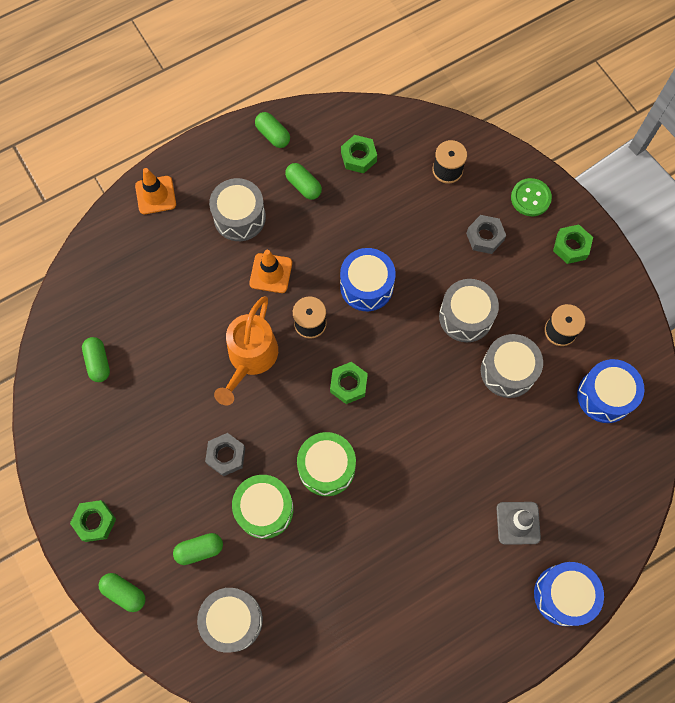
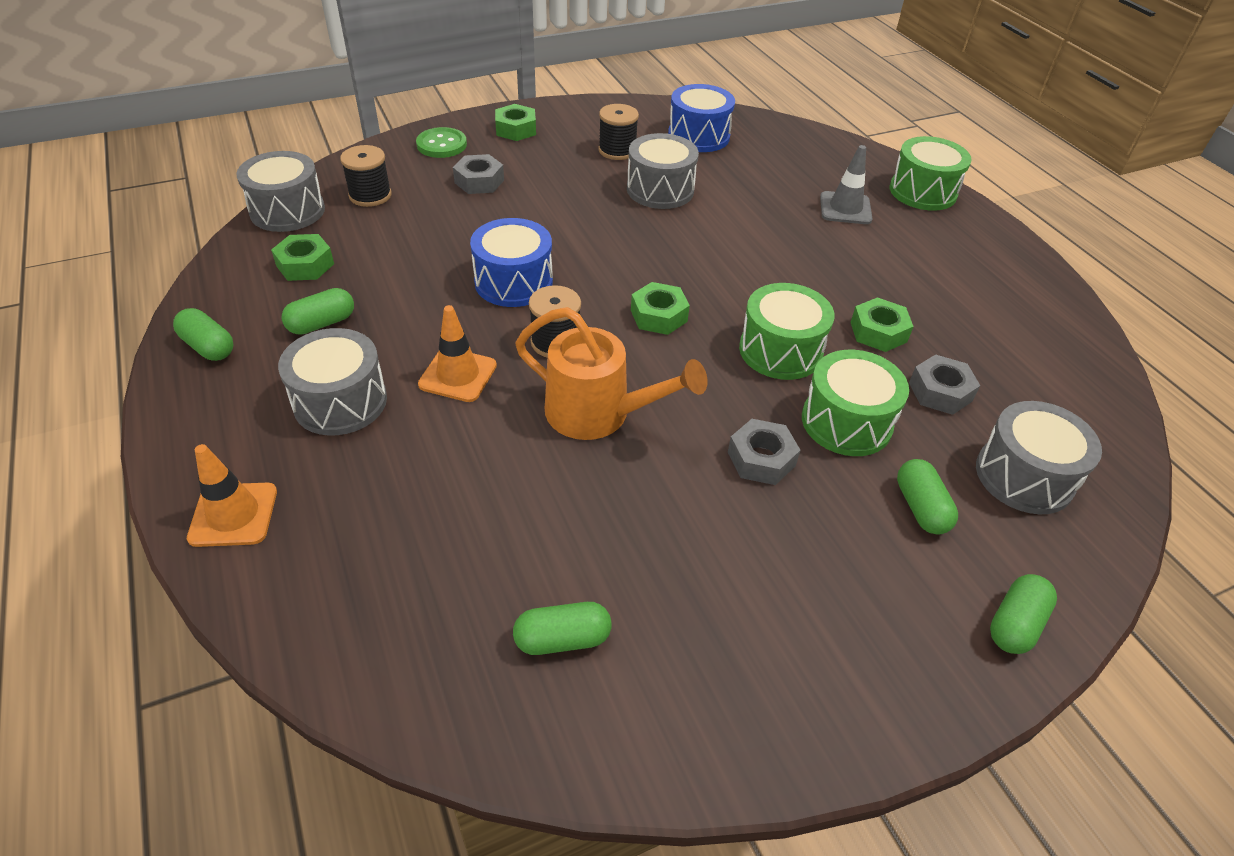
camera: 85 degrees left, 25 degrees down
(95, 522) = (890, 666): green nut -> green nut (878, 332)
(273, 135) = (208, 347): green capsule -> green capsule turned 75 degrees clockwise
(302, 575) = (940, 392): none -> grey nut
(466, 316) = (582, 209): grey drum -> grey drum (287, 211)
(563, 595) = (922, 192): blue drum -> green drum

